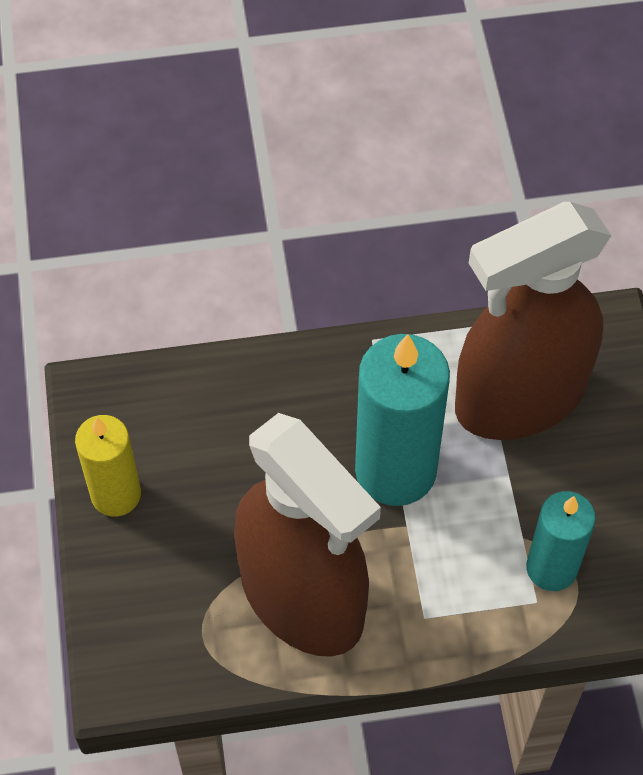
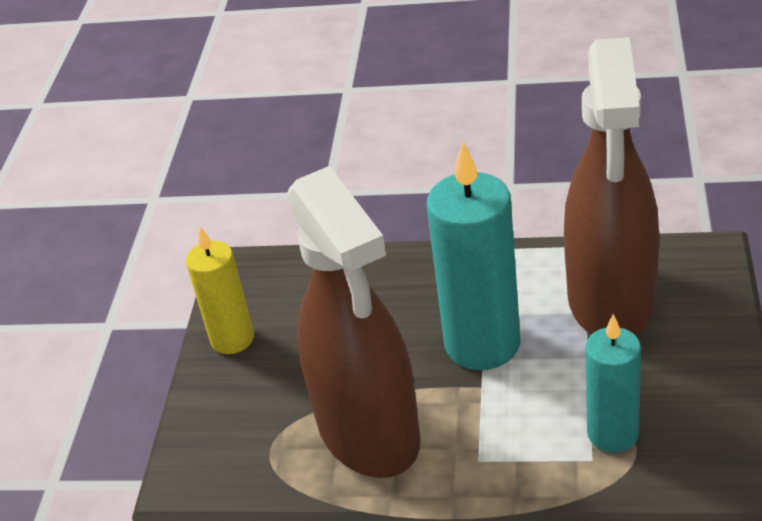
camera: 20 degrees right, 20 degrees down
(519, 398) = (611, 300): brown spray bottle -> brown spray bottle turned 75 degrees counterclockwise

